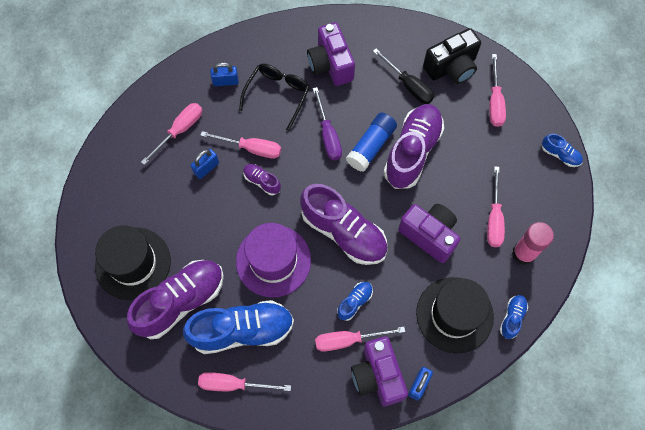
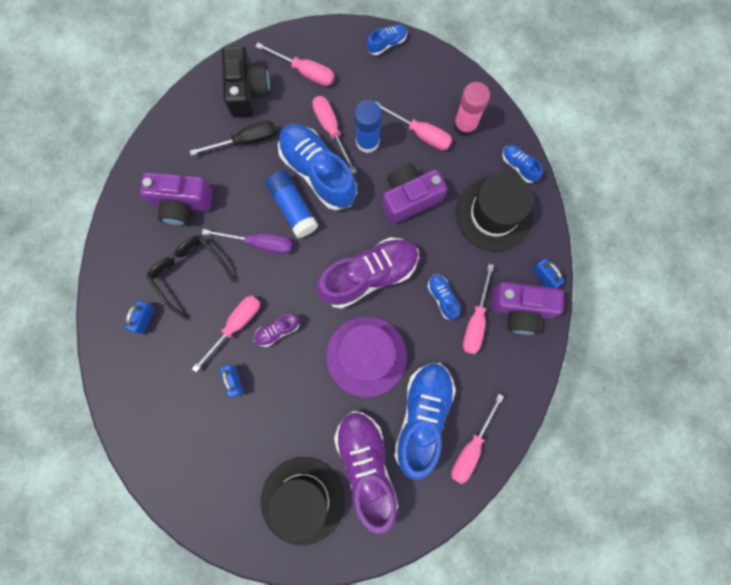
camera: 65 degrees left, 10 degrees up
(180, 130) = (177, 391): pink screwdriver -> pink screwdriver (331, 129)
(412, 152) = (318, 172): purple shoe -> blue shoe
(461, 179) = (367, 142): none -> blue glue stick

